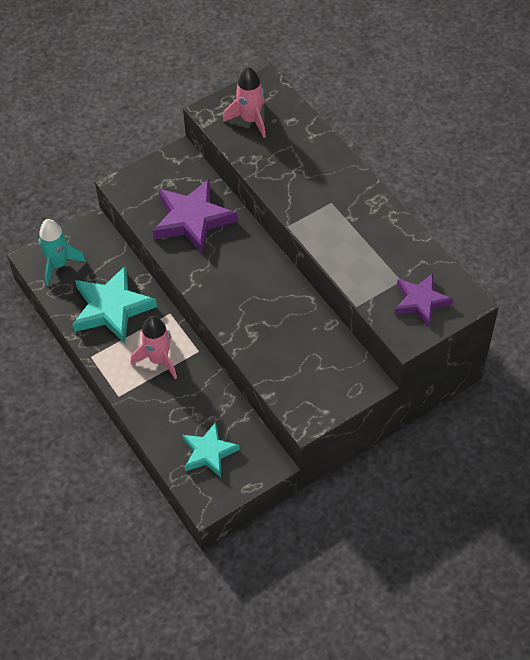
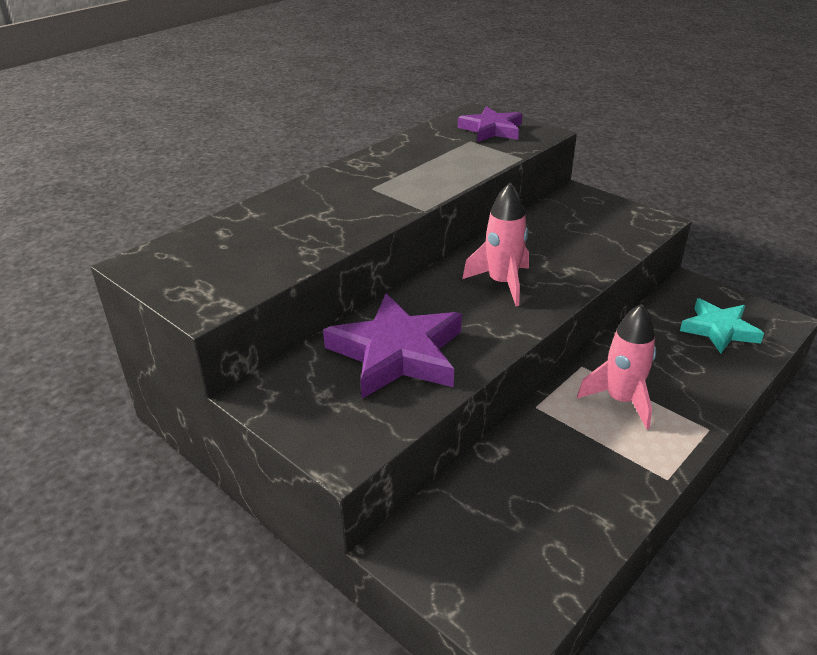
camera: 105 degrees left, 20 degrees down
(59, 264) = (507, 581): turquoise rocket -> none
(112, 308) = (563, 475): turquoise star -> none
(250, 120) = (224, 265): pink rocket -> pink rocket (502, 283)

